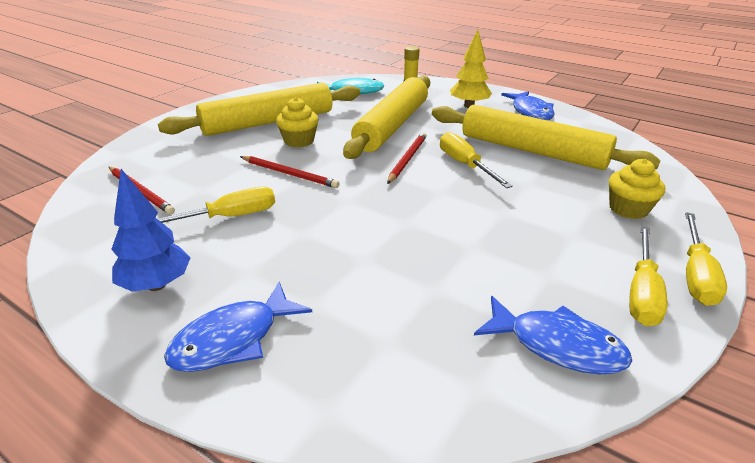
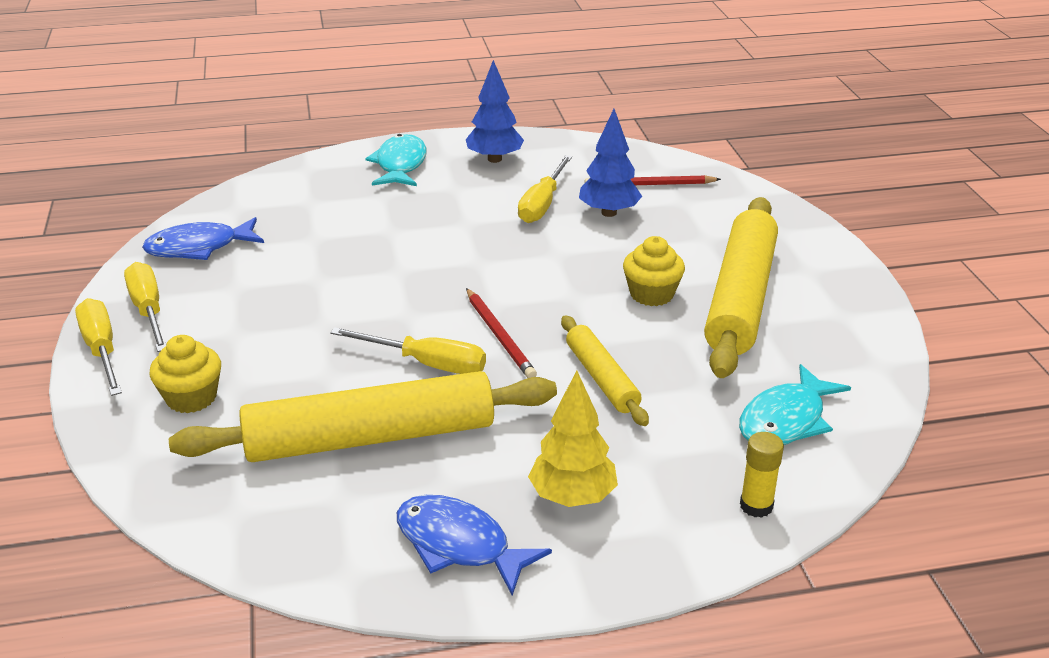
camera: 135 degrees right, 0 degrees up
(209, 188) = (609, 213): none -> blue tree
(233, 339) = (400, 165): blue fish -> turquoise fish
(289, 174) = (577, 257): red pencil -> none
(392, 126) = (601, 378): yellow rolling pin -> yellow rolling pin, size x0.53

